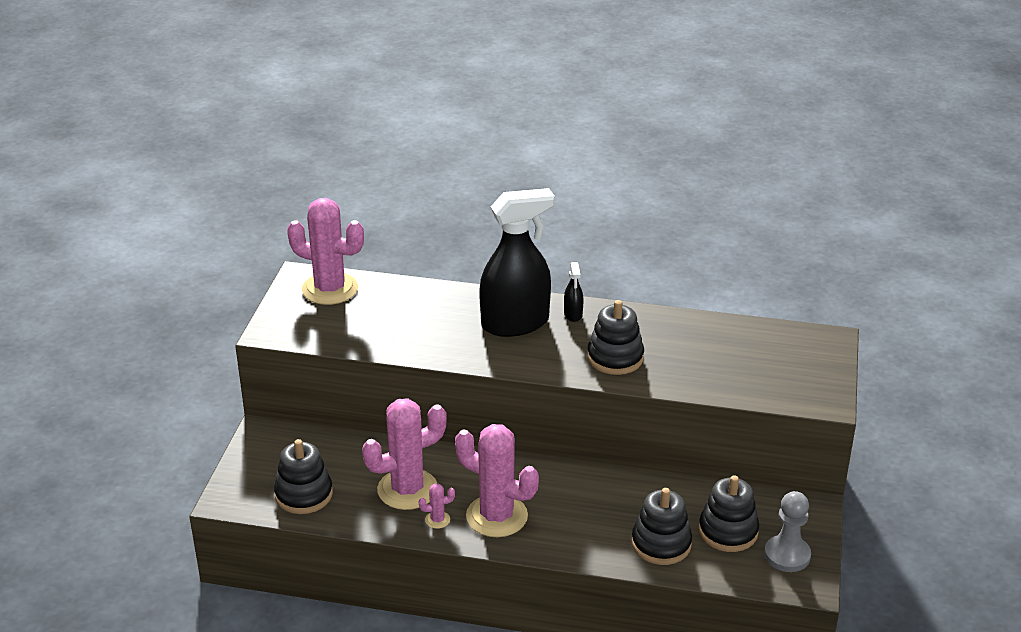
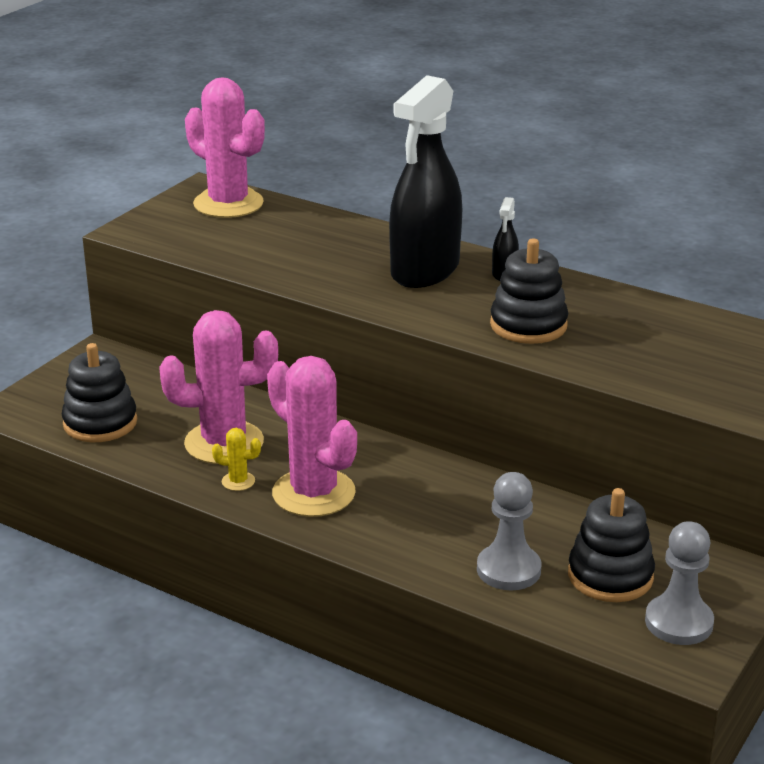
camera: 20 degrees right, 5 degrees down
(437, 520) = (238, 481): pink cactus -> yellow cactus
(515, 323) = (425, 270): black spray bottle -> black spray bottle turned 120 degrees clockwise
(661, 544) = (508, 570): black stacking toy -> grey pawn

